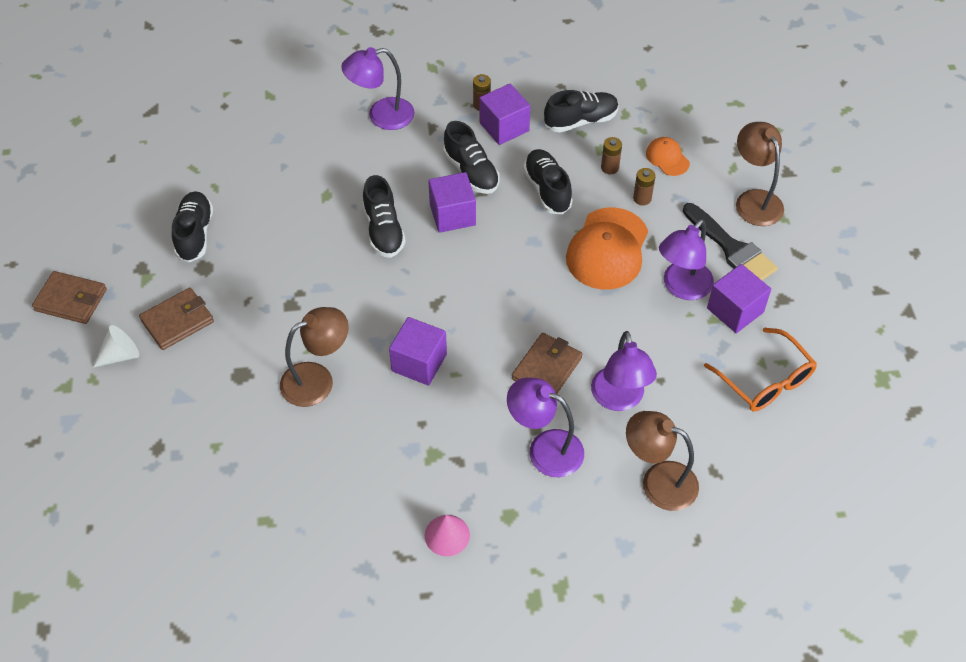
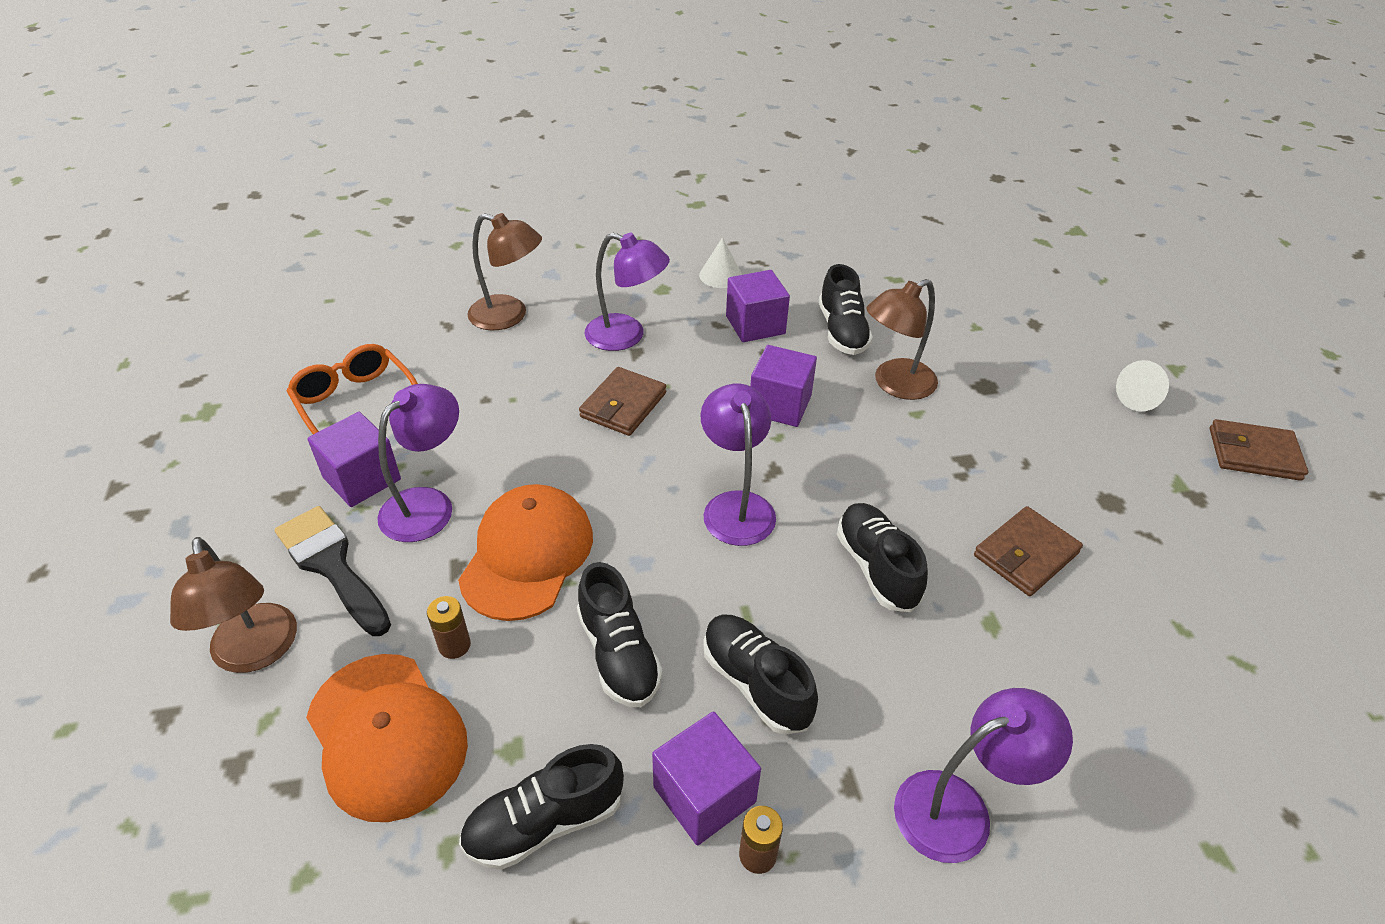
camera: 175 degrees right, 10 degrees down
(177, 321) = (1099, 436): brown wallet -> brown wallet (1025, 554)
(195, 234) = (1158, 548): black shoe -> black shoe (842, 331)
(447, 535) = (720, 275): pink cone -> white cone
(452, 215) = (774, 599): purple cube -> purple cube (755, 325)
(609, 168) = (501, 706): brown battery -> none
(619, 399) = (538, 379): purple lamp -> purple lamp (736, 506)
(667, 158) = (386, 735): orange cap -> orange cap, size x1.99

